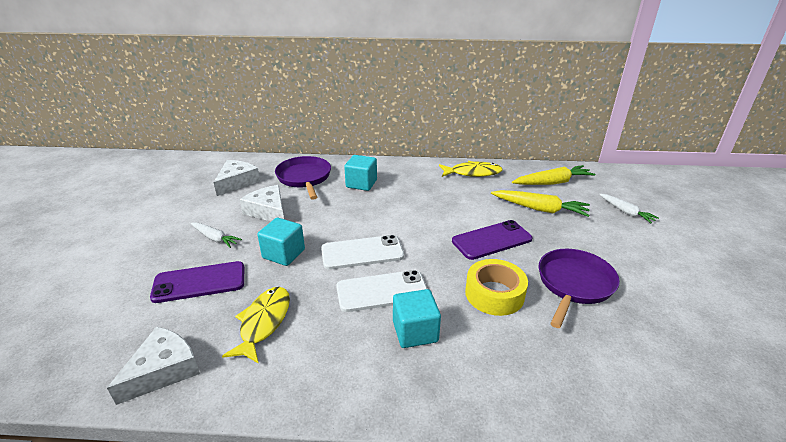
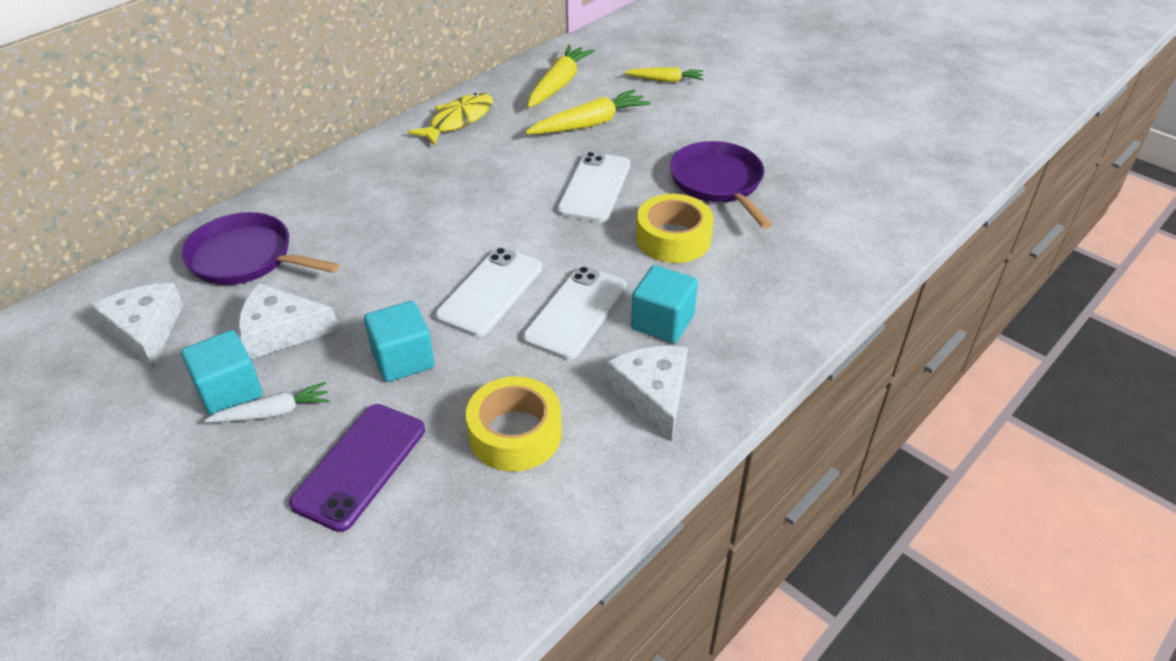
camera: 50 degrees left, 10 degrees up
(163, 370) = (498, 558): white cheese -> white cheese (653, 394)
(264, 322) = (515, 434): yellow fish -> yellow tape
(361, 183) = (344, 216): turquoise cube -> turquoise cube (229, 391)
(491, 240) = (594, 187): purple phone -> white phone
(626, 212) = (665, 80): white carrot -> yellow carrot

